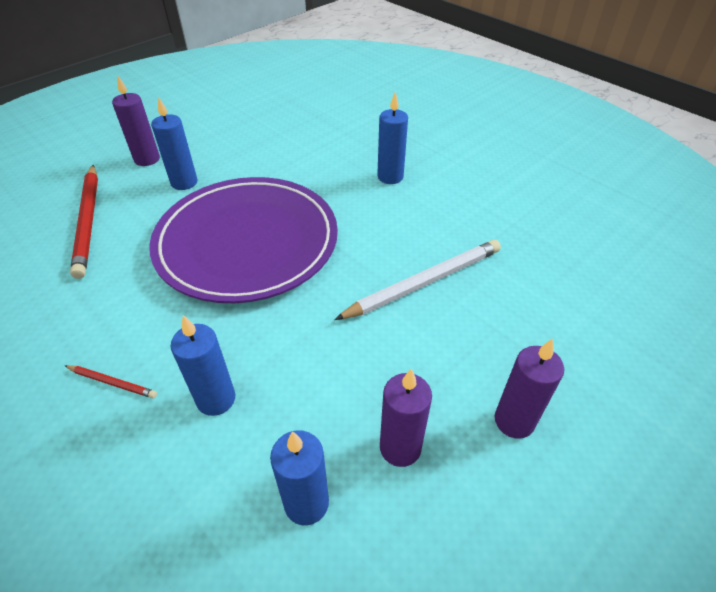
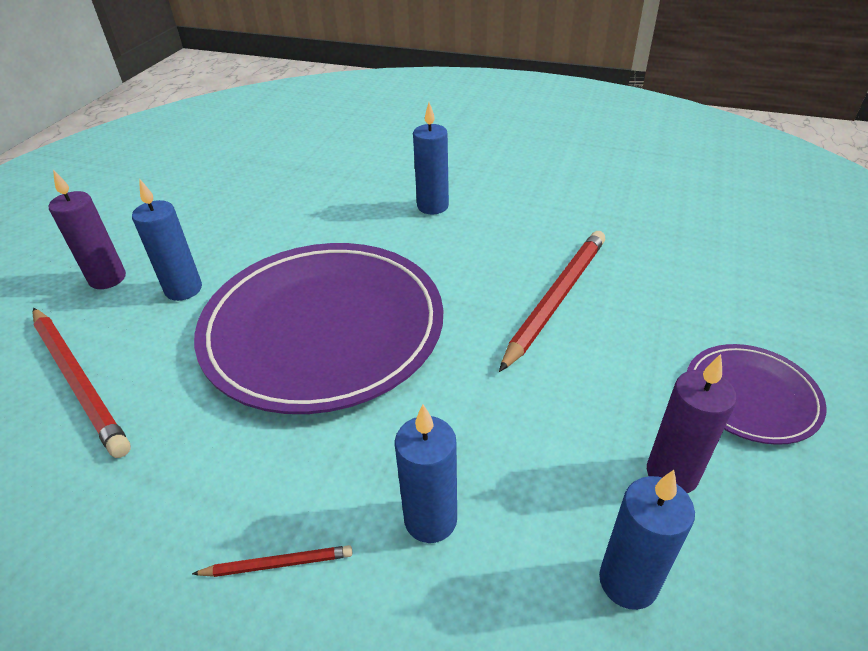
camera: 25 degrees left, 5 degrees down
(424, 283) = (556, 299): white pencil -> red pencil
(514, 421) = (751, 396): purple candle -> purple plate

